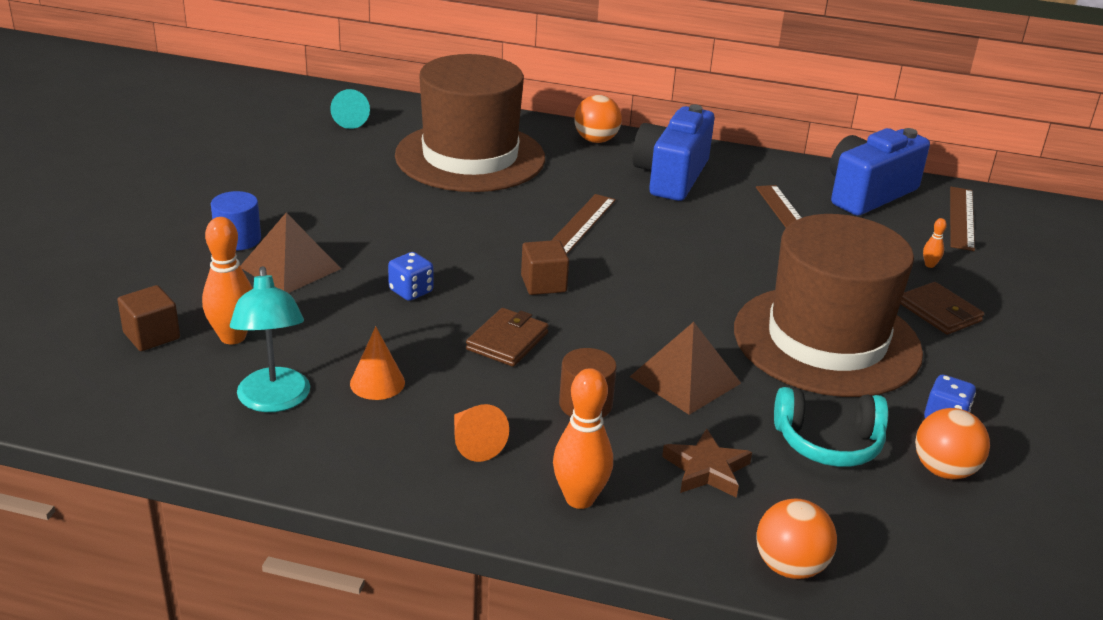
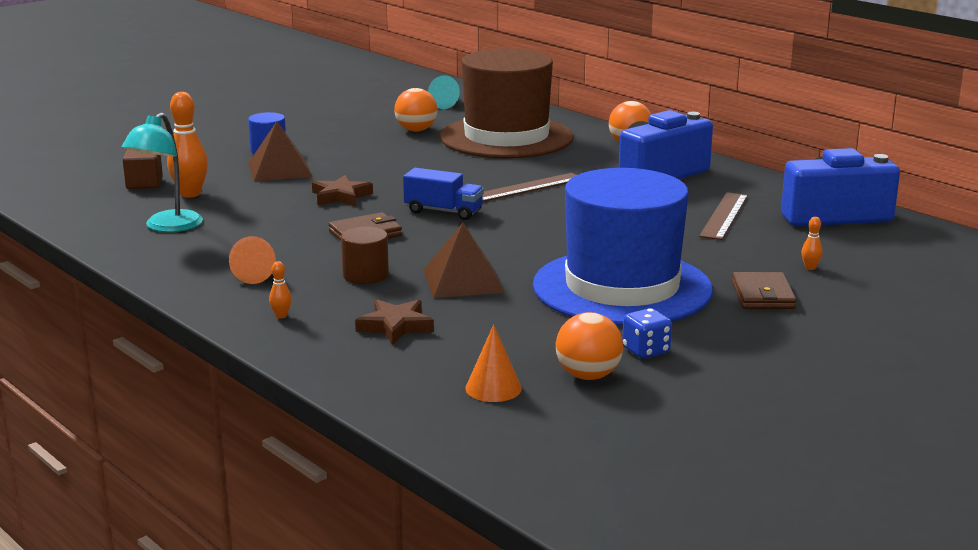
camera: 35 degrees right, 10 degrees down
(377, 383) = (243, 233): orange cone -> orange cone (493, 388)
(411, 291) = (341, 196): blue dice -> brown star
(543, 284) = (443, 211): brown cube -> blue truck
(579, 499) = (281, 316): orange bowling pin -> orange bowling pin, size x0.45
(790, 566) = (369, 385): orange ball -> orange ball (416, 130)
(826, 340) = (622, 288): brown hat -> blue hat
(828, 443) = (517, 338): turquoise headphones -> none
(961, 218) = (904, 247): brown ruler -> none

